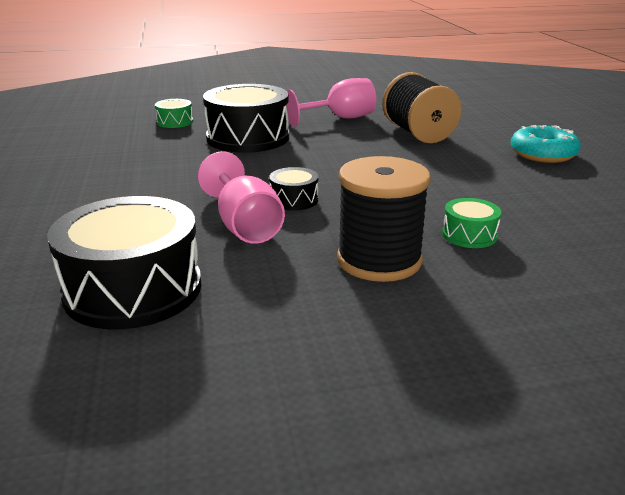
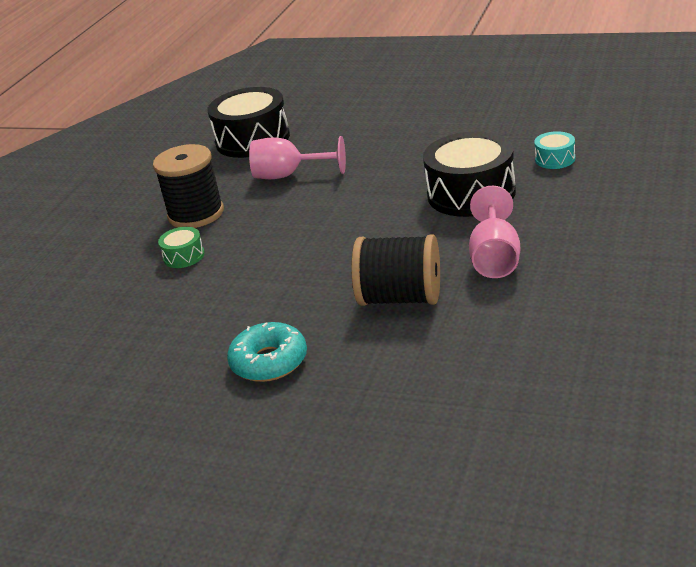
camera: 125 degrees right, 5 degrees up
(175, 122) = (555, 159): green drum -> turquoise drum
(294, 200) = (309, 198): black drum -> none

